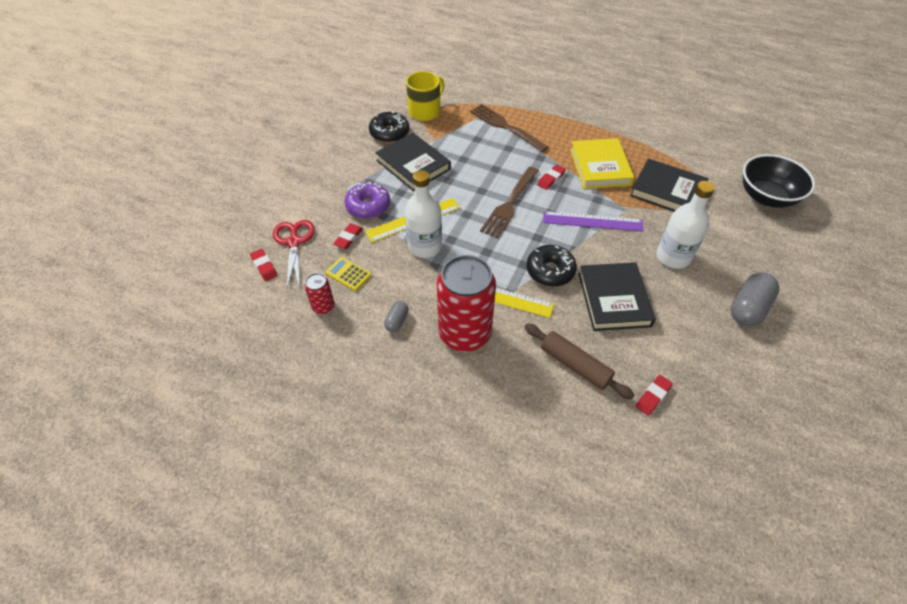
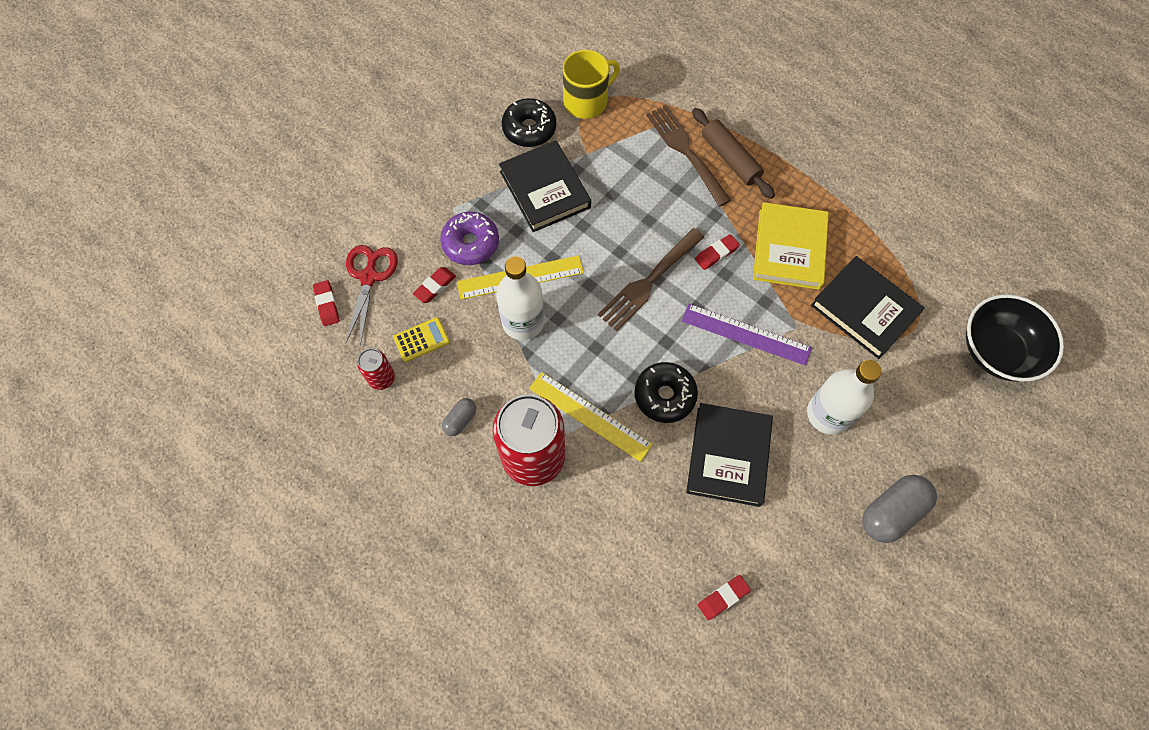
camera: 15 degrees right, 15 degrees up
(348, 274) = (421, 340): yellow calculator -> yellow calculator turned 105 degrees clockwise
(575, 365) = (648, 533): brown rolling pin -> brown rolling pin (730, 158)

